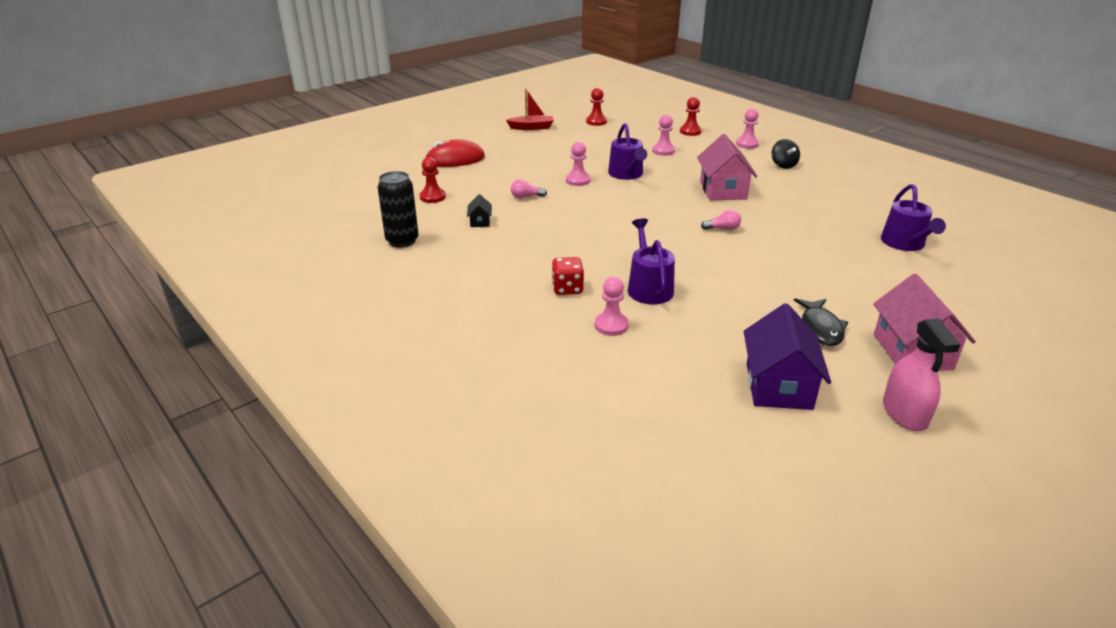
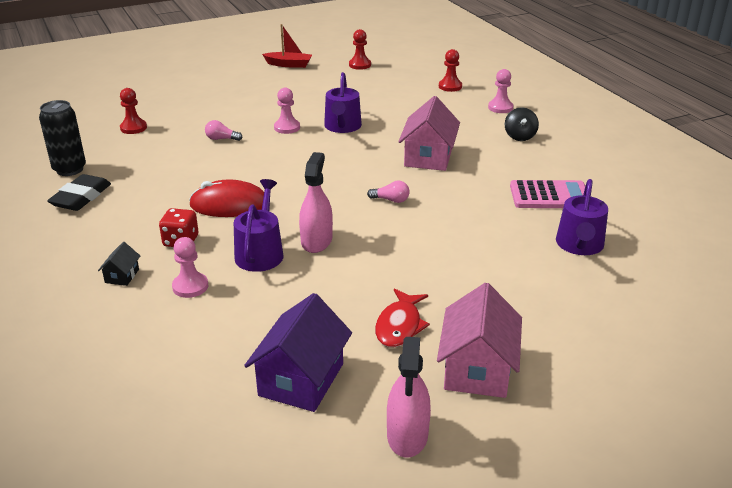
camera: 15 degrees right, 0 degrees up
(436, 264) = (81, 197): none -> black eraser
(455, 159) = (186, 91): red mouse -> red mouse (229, 205)
(480, 221) = (156, 159): black house -> black house (122, 276)
(663, 151) = (402, 105): pink pawn -> none
(689, 271) = (316, 241): none -> pink spray bottle
(820, 328) = (399, 326): black fish -> red fish
(848, 208) = (549, 196): none -> pink calculator

